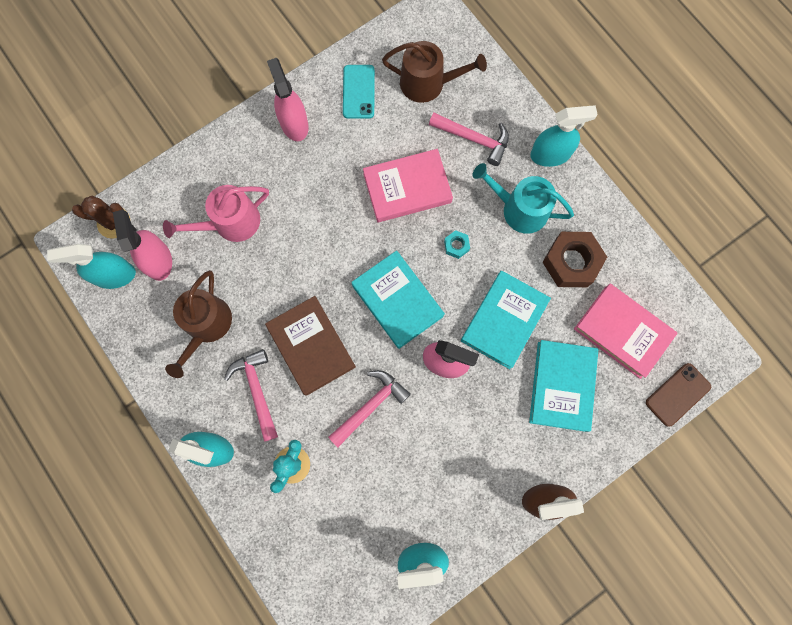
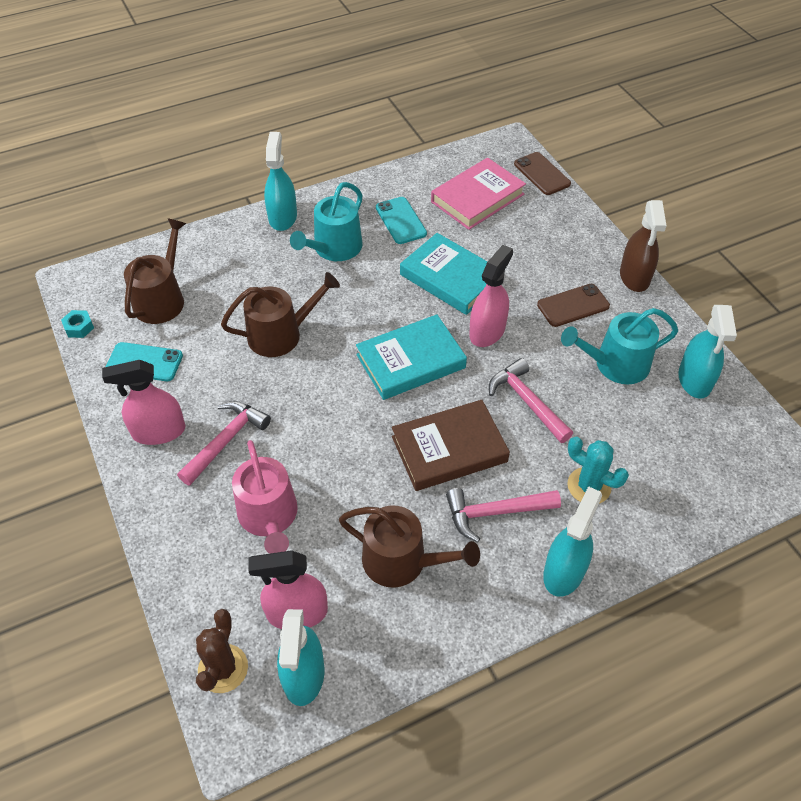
camera: 80 degrees left, 25 degrees down
(407, 188) = (281, 334): pink book -> brown watering can
(426, 483) = (615, 364): none -> turquoise watering can
(456, 246) = (360, 303): turquoise nut -> turquoise nut (79, 327)
(473, 139) = (243, 271): pink hammer -> pink hammer (226, 441)
(492, 439) = (573, 305): none -> brown phone
(561, 386) = (524, 247): turquoise book -> none
(571, 262) = (401, 221): brown nut -> turquoise phone

